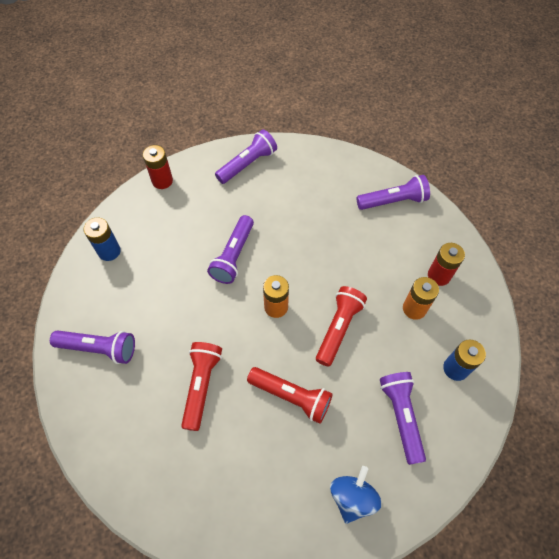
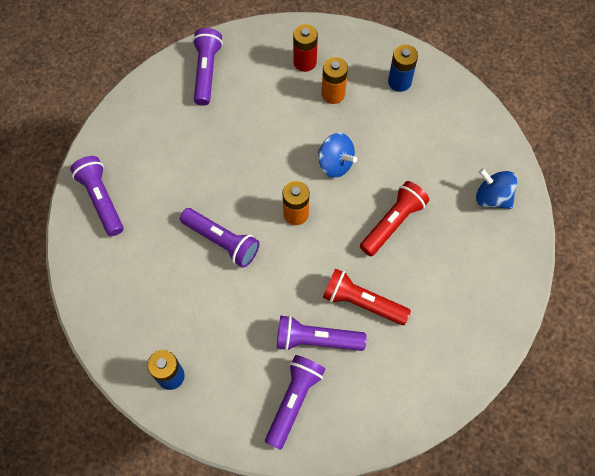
camera: 75 degrees left, 5 degrees up
(162, 181) = (89, 300): red battery -> none
(338, 328) = (335, 164): red flashlight -> blue spinning top
(401, 416) = (432, 138): purple flashlight -> purple flashlight (316, 340)

